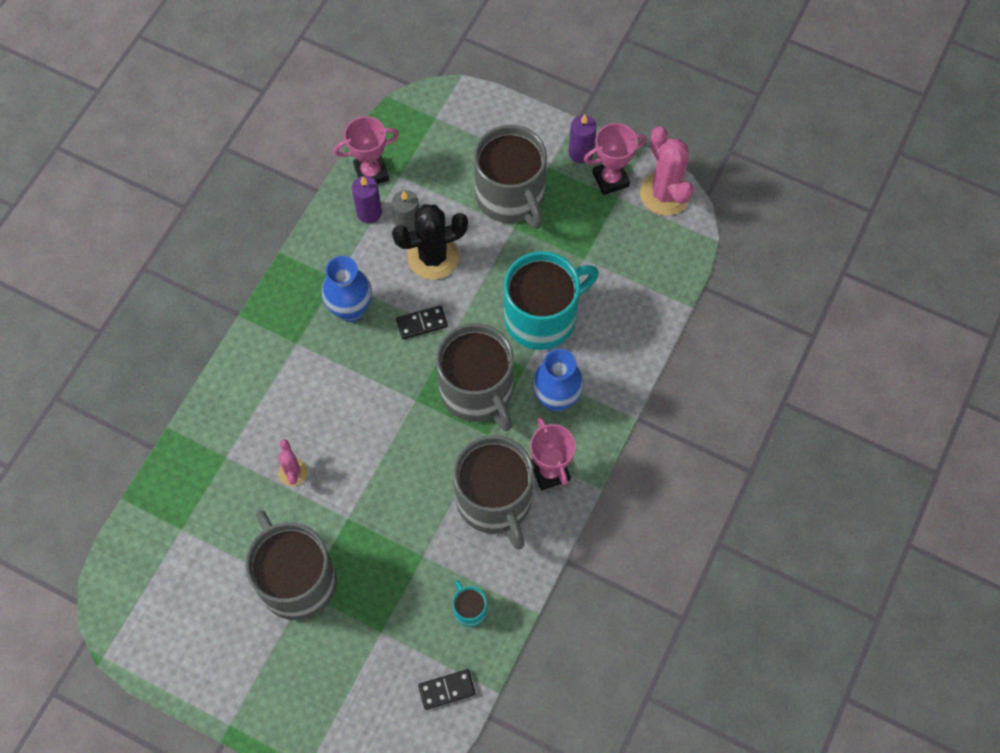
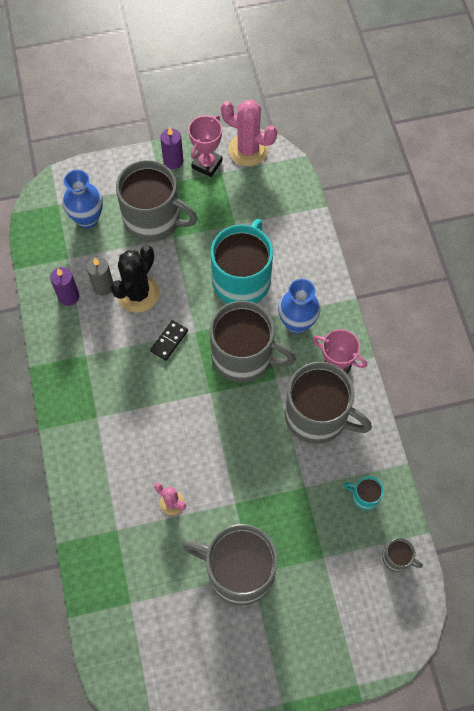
camera: 40 degrees left, 0 degrees up
(350, 309) = (113, 367): blue vase -> blue vase (87, 219)
(371, 173) = (46, 269): pink trophy -> none
(447, 689) = (397, 558): black domino -> grey mug

